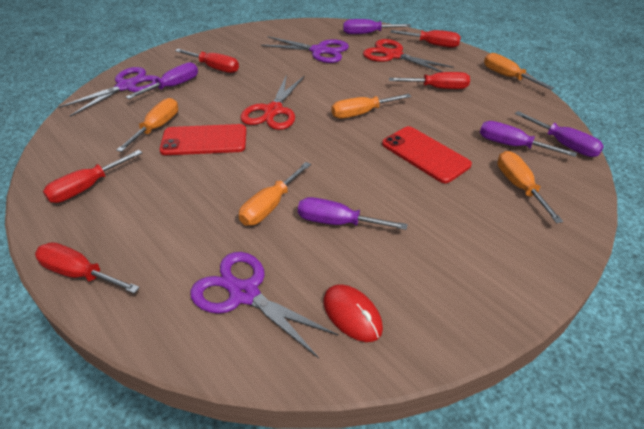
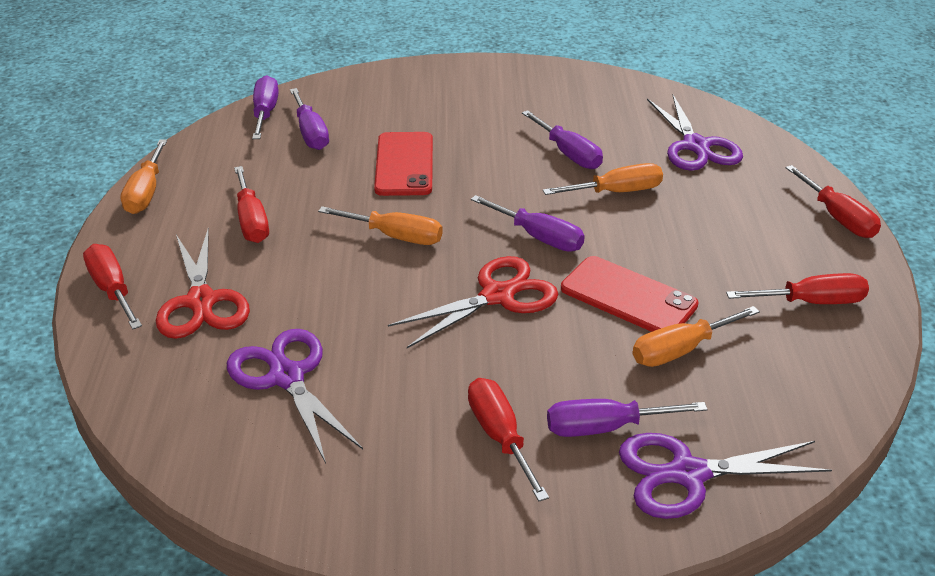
camera: 140 degrees left, 5 degrees down
(352, 314) = (625, 105): red mouse -> none
(367, 33) = (149, 373): purple screwdriver -> purple screwdriver (538, 237)
(438, 88) = (251, 221): red screwdriver -> red screwdriver turned 150 degrees counterclockwise
(519, 186) = (374, 107): orange screwdriver -> none

